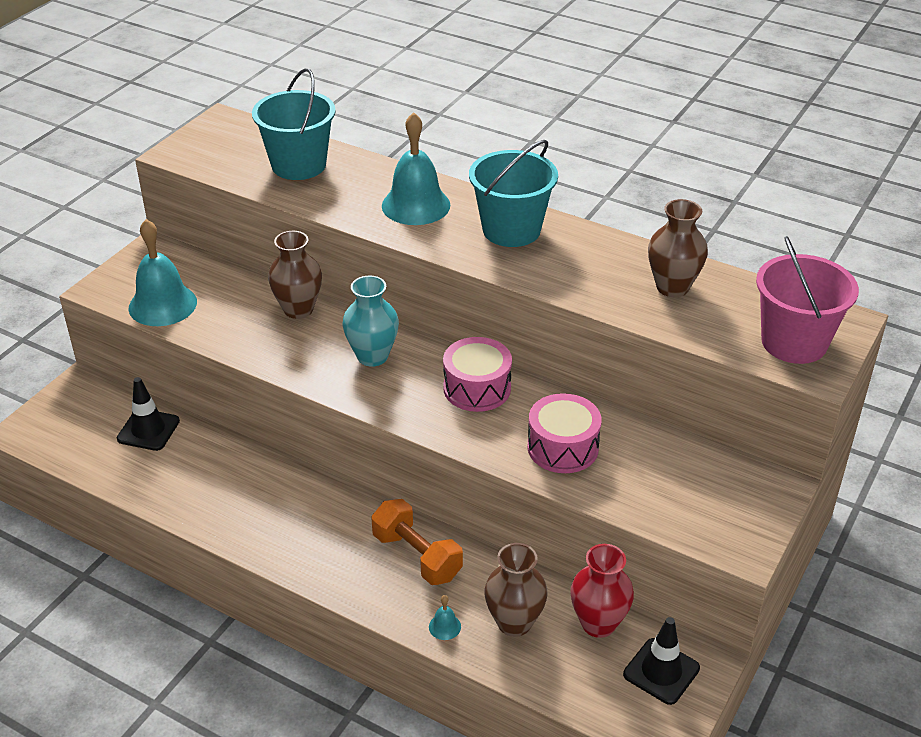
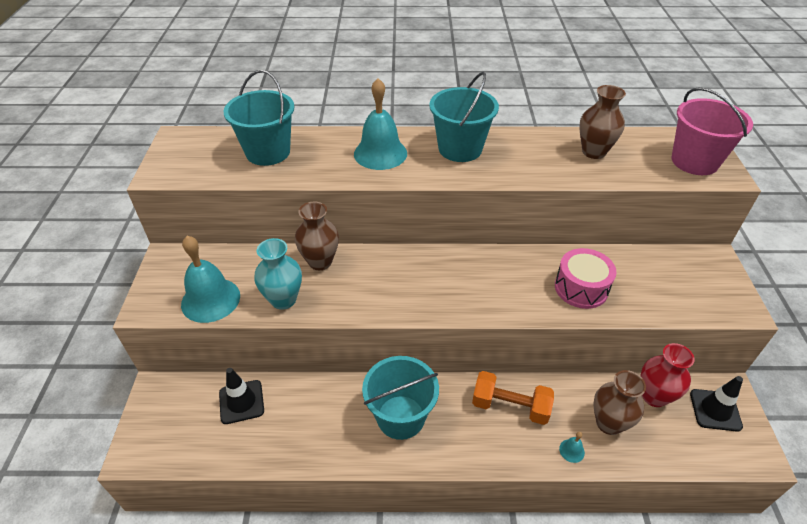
camera: 30 degrees left, 5 degrees up
(291, 513) = (400, 417): none -> turquoise bucket
(372, 356) = (403, 275): turquoise vase -> turquoise vase (283, 300)
(477, 388) = (491, 269): pink drum -> none

